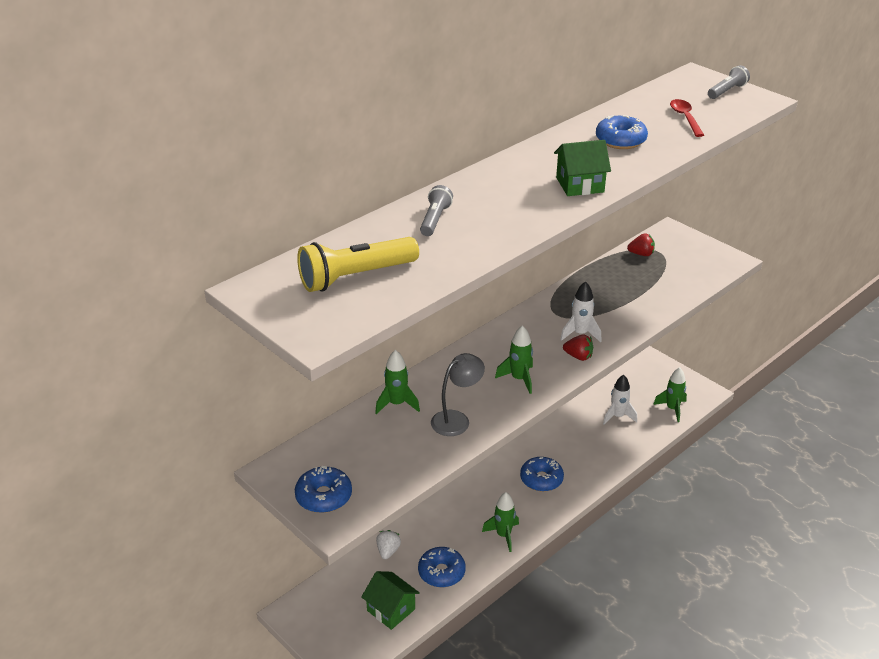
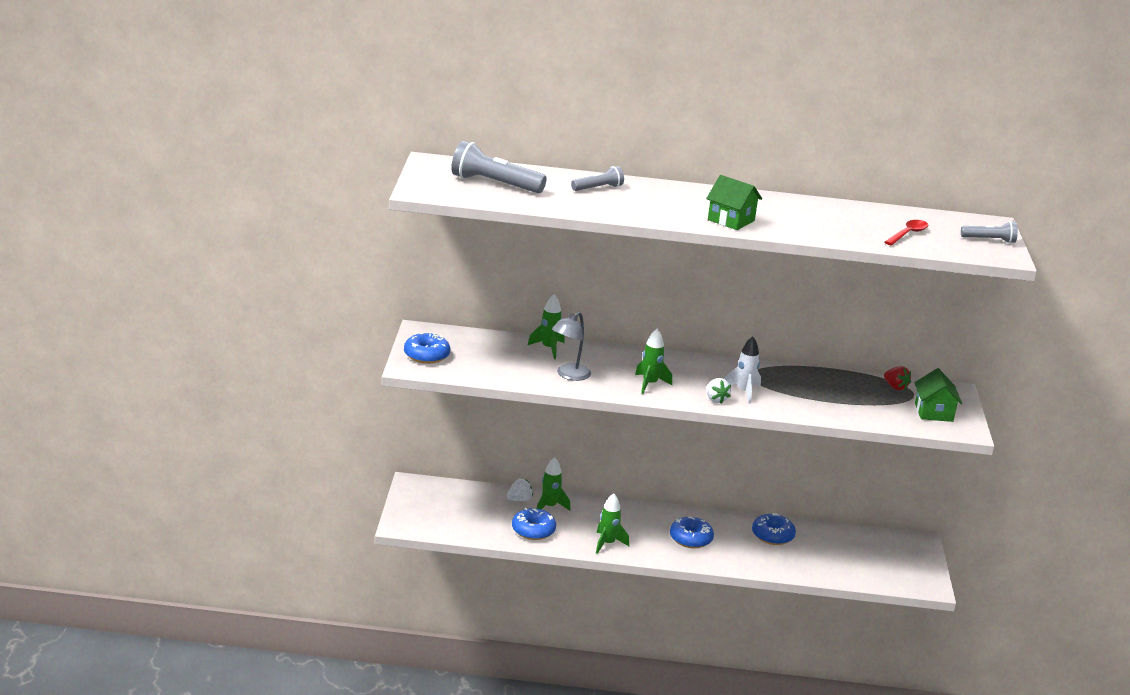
camera: 45 degrees right, 10 degrees down
(355, 277) = (494, 184): yellow flashlight -> grey flashlight
(391, 610) = (471, 523): green house -> green house (933, 412)
(456, 419) = (569, 375): grey lamp -> grey lamp turned 120 degrees clockwise
(578, 356) = (715, 399): red strawberry -> white strawberry
(618, 416) = (821, 550): white rocket -> none
(620, 140) = (823, 219): blue donut -> blue donut (772, 535)
(672, 409) = (877, 575): green rocket -> green rocket (549, 507)

